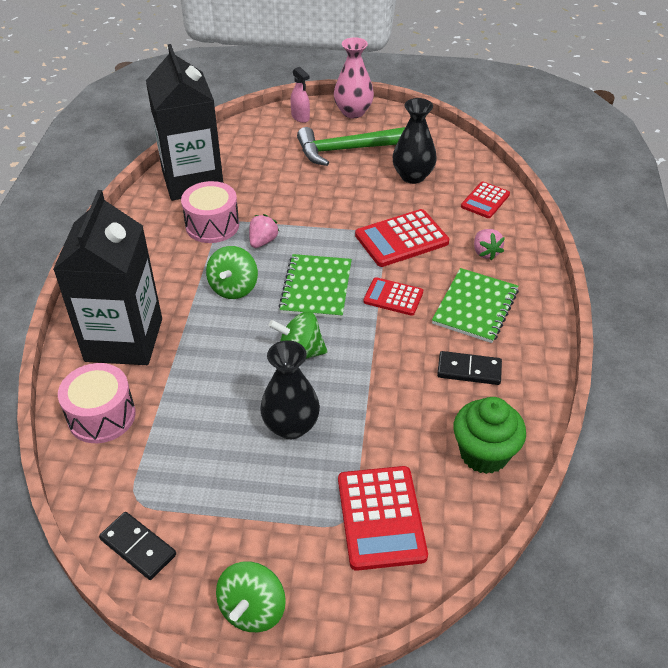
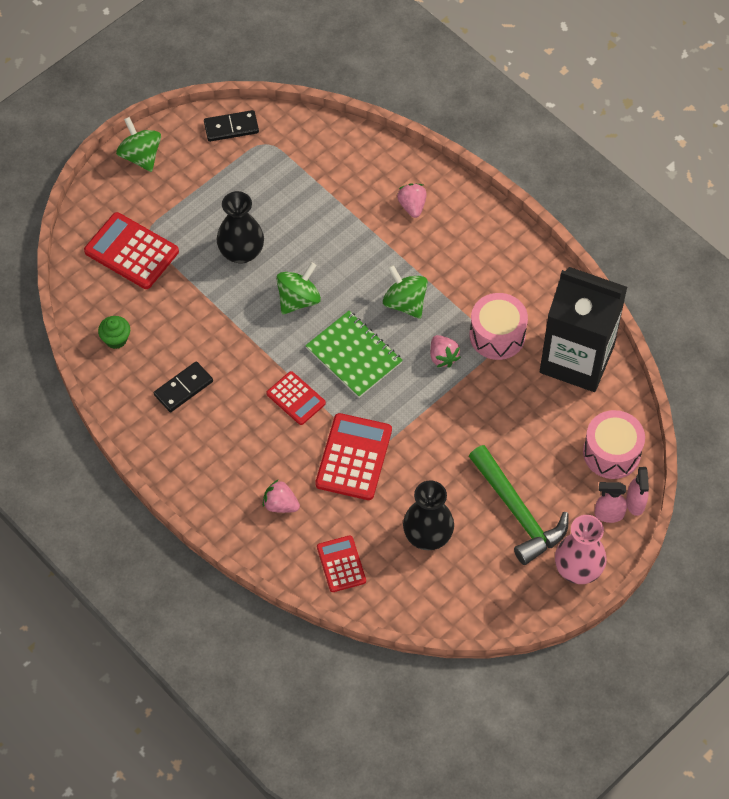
camera: 130 degrees right, 15 degrees up
(101, 416) = (350, 159): pink drum -> pink drum (611, 453)
(124, 340) = (412, 206): black carton -> pink strawberry
(279, 112) = (635, 503): none -> pink spray bottle
(345, 150) = (517, 512): green hammer -> green hammer turned 120 degrees clockwise
(393, 297) = (296, 398): red calculator -> red calculator turned 75 degrees clockwise
(475, 307) = (233, 444): green notebook -> none
(484, 454) = (116, 339): green cupcake -> green cupcake, size x0.56

